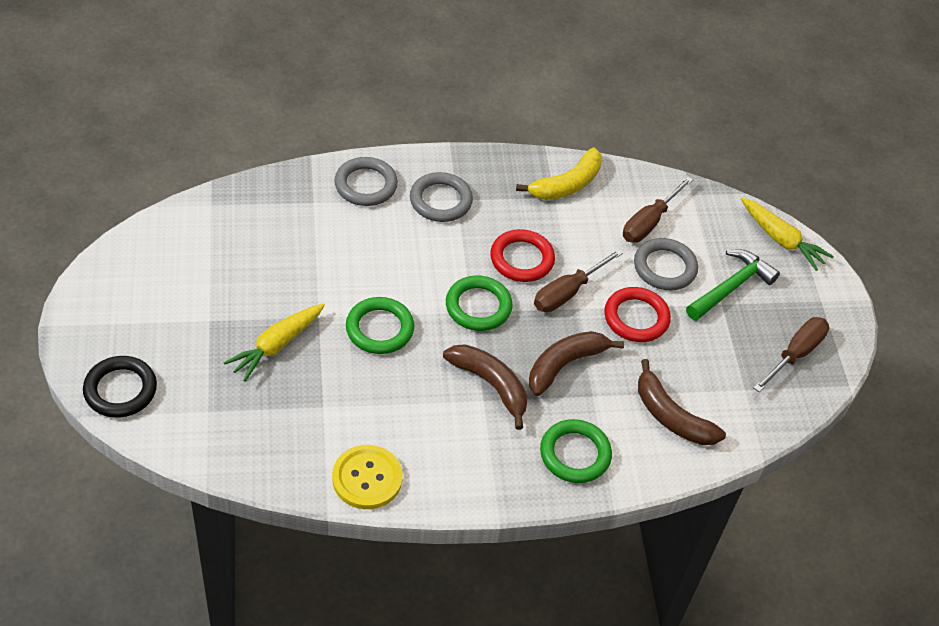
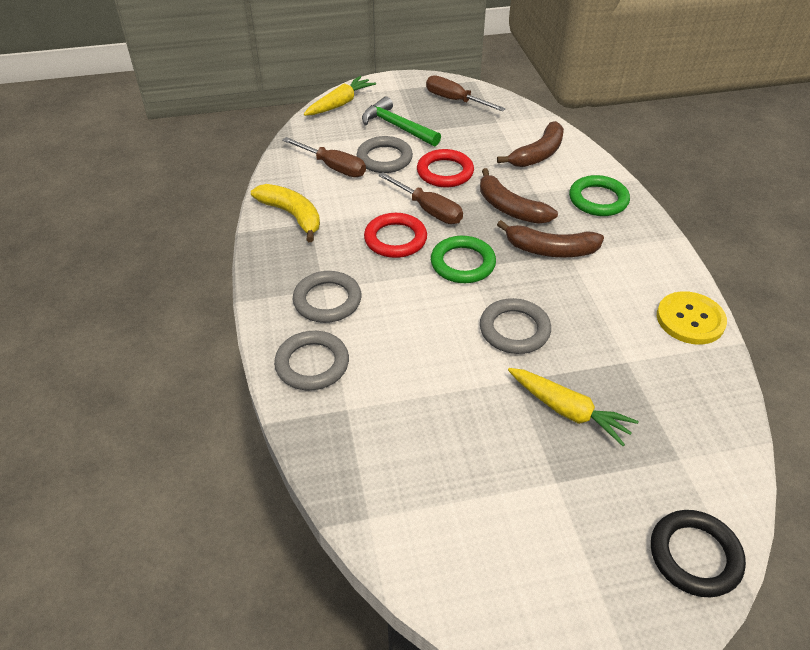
camera: 90 degrees left, 5 degrees down
(379, 329) = (514, 330): green ring -> grey ring
(490, 385) = (550, 250): brown banana -> brown banana turned 120 degrees counterclockwise

